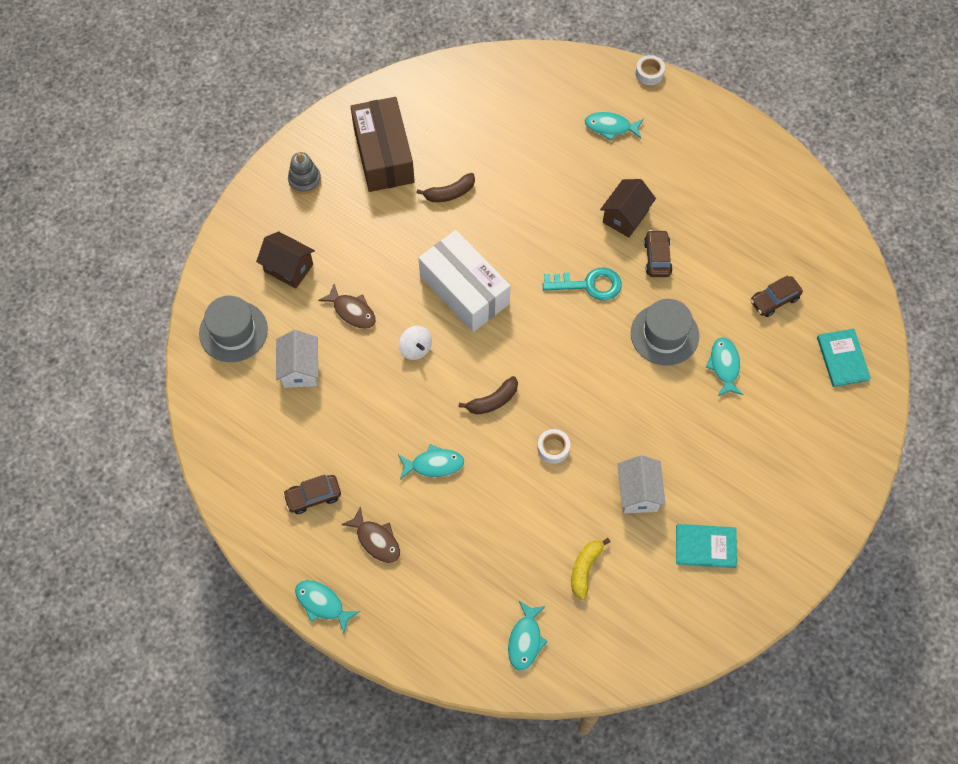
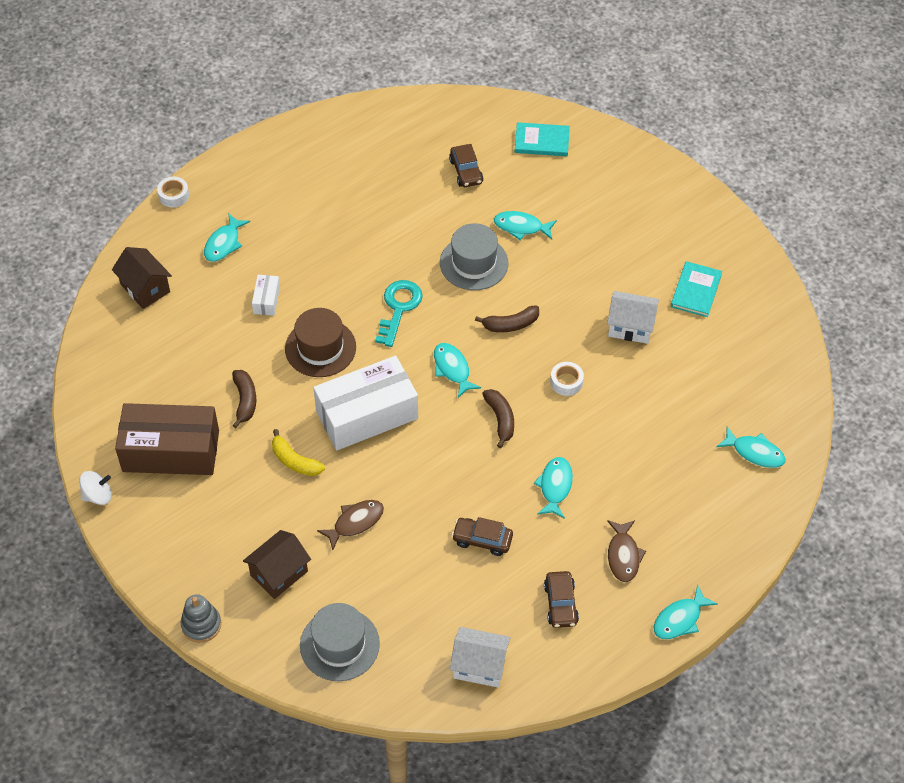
camera: 75 degrees left, 10 degrees down
(300, 368) = (408, 586): white house -> white house (479, 665)
(305, 180) = (171, 534): grey stacking toy -> grey stacking toy (201, 625)
(376, 540) = (623, 556): brown fish -> brown fish turned 120 degrees clockwise
(415, 348) = (419, 473): white spinning top -> white spinning top (98, 495)
(523, 234) = (320, 348): none -> brown hat
(536, 347) = (452, 369): none -> turquoise fish
(560, 178) = (266, 300): none -> white box
(585, 569) = (695, 387): yellow banana -> yellow banana (294, 461)
(603, 384) = (510, 324): none -> brown banana
(625, 216) = (333, 259): brown house -> brown house (145, 288)
(657, 258) = (389, 246): brown car -> brown car (482, 540)

